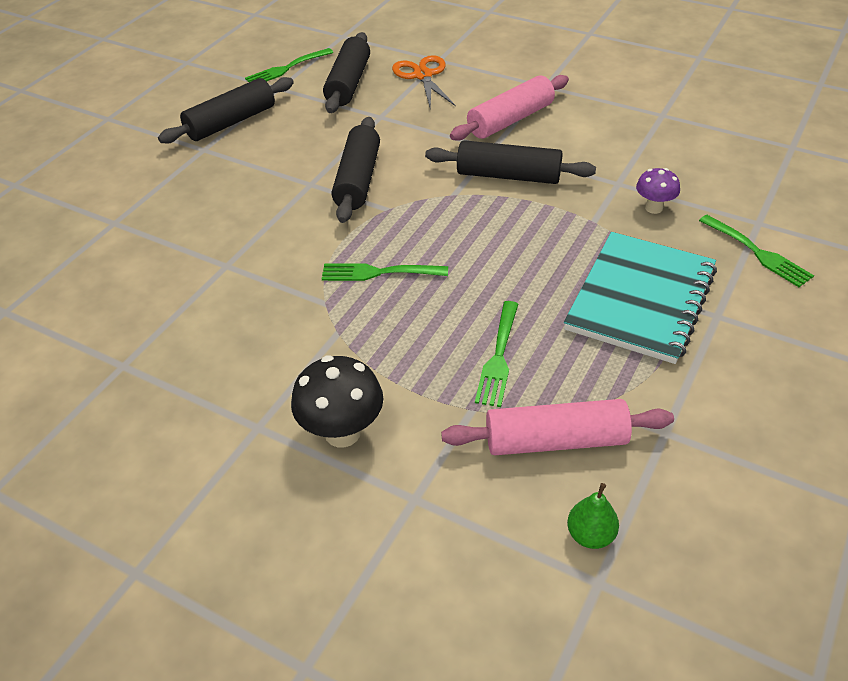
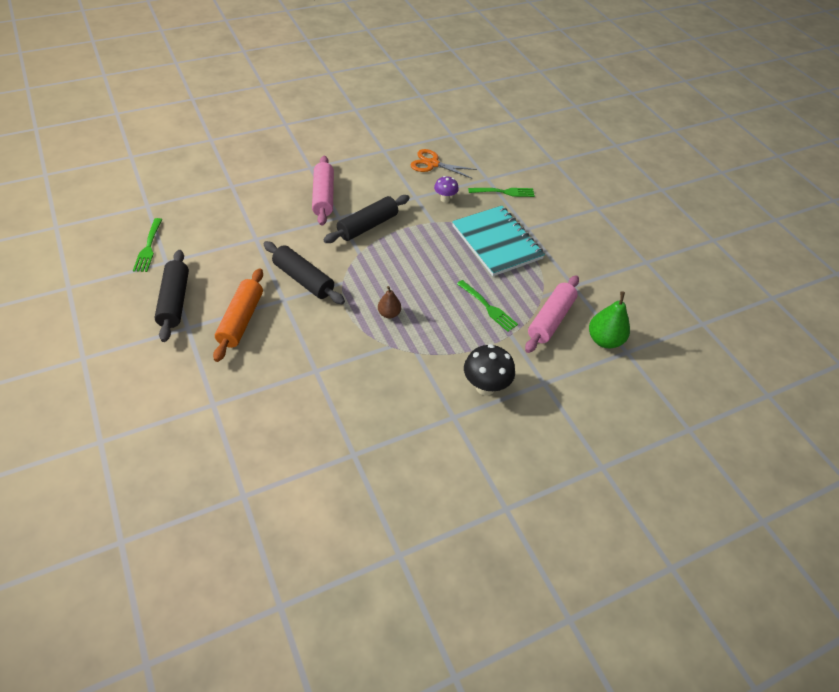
camera: 60 degrees left, 5 degrees up
(248, 174) = (241, 320): none -> orange rolling pin
(348, 83) = (204, 232): black rolling pin -> none
(379, 272) = (389, 313): green fork -> brown pear
(423, 75) = (239, 200): orange scissors -> orange scissors (432, 164)
(590, 535) = (604, 340): green pear -> green pear, size x1.66

